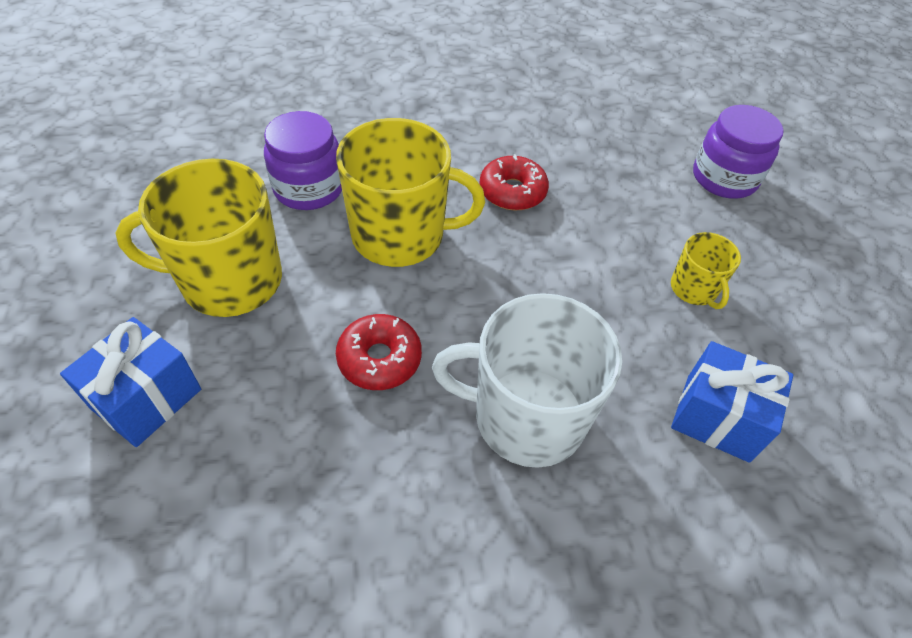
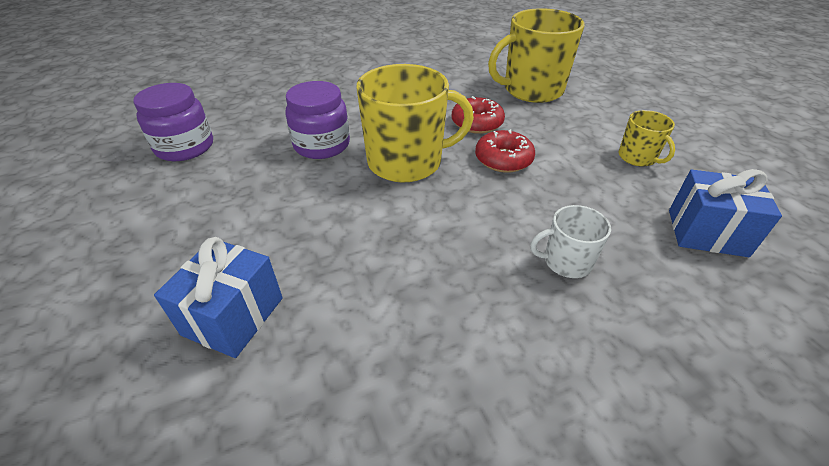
camera: 10 degrees left, 10 degrees down
(229, 280) = (279, 215): yellow mug -> yellow mug (531, 90)
(379, 359) = (428, 245): red donut -> red donut (503, 159)
(526, 417) = (566, 262): white mug -> white mug, size x0.50
(724, 178) = (616, 94): purple jar -> purple jar (185, 147)

